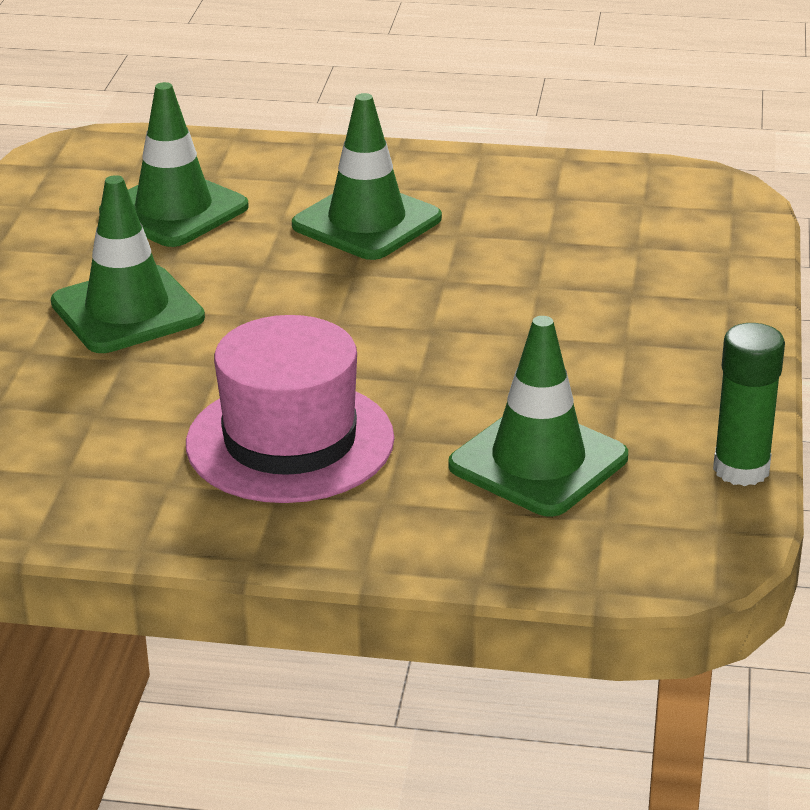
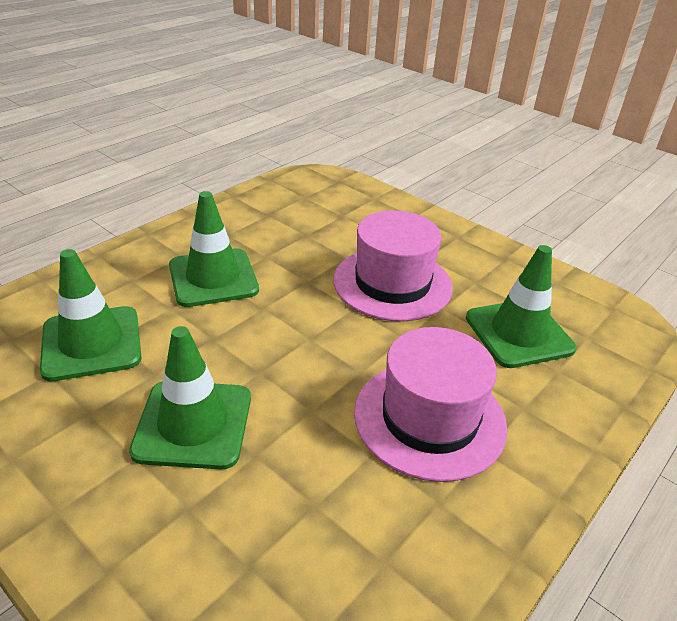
camera: 60 degrees left, 5 degrees up
(523, 337) = (392, 283): none -> pink hat
(741, 469) = (564, 278): green glue stick -> none

